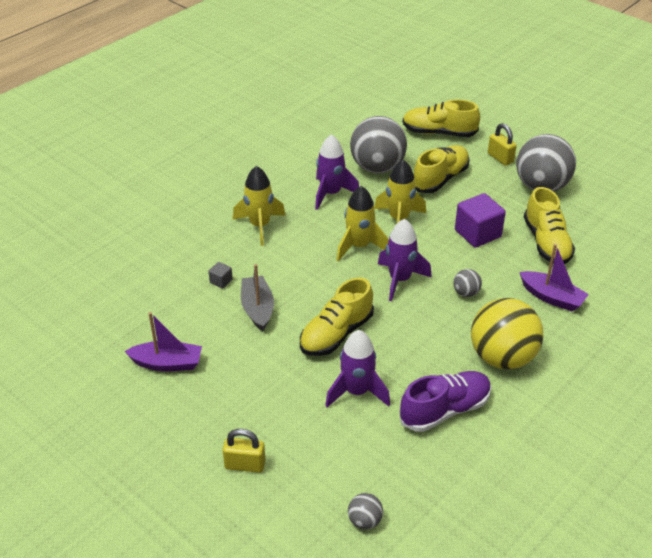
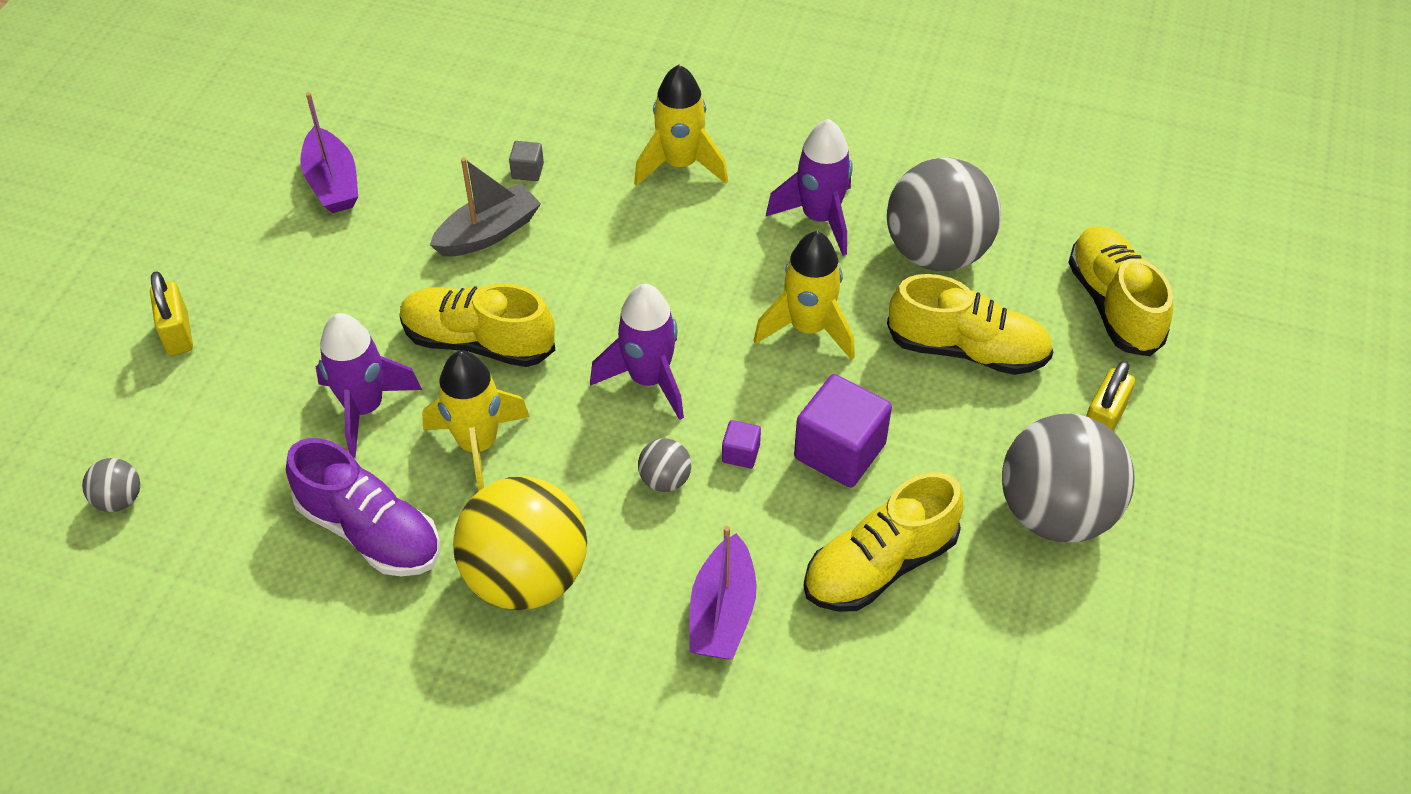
camera: 65 degrees right, 10 degrees up
(359, 246) = (703, 300): yellow rocket -> yellow rocket (478, 445)
(463, 264) = (741, 453): none -> purple cube

